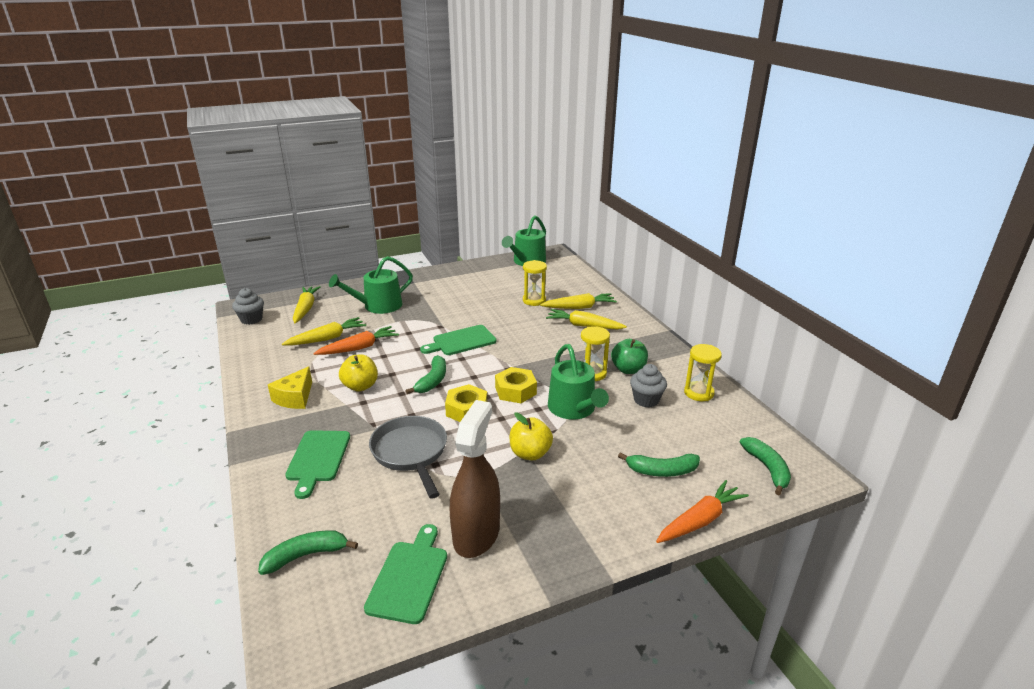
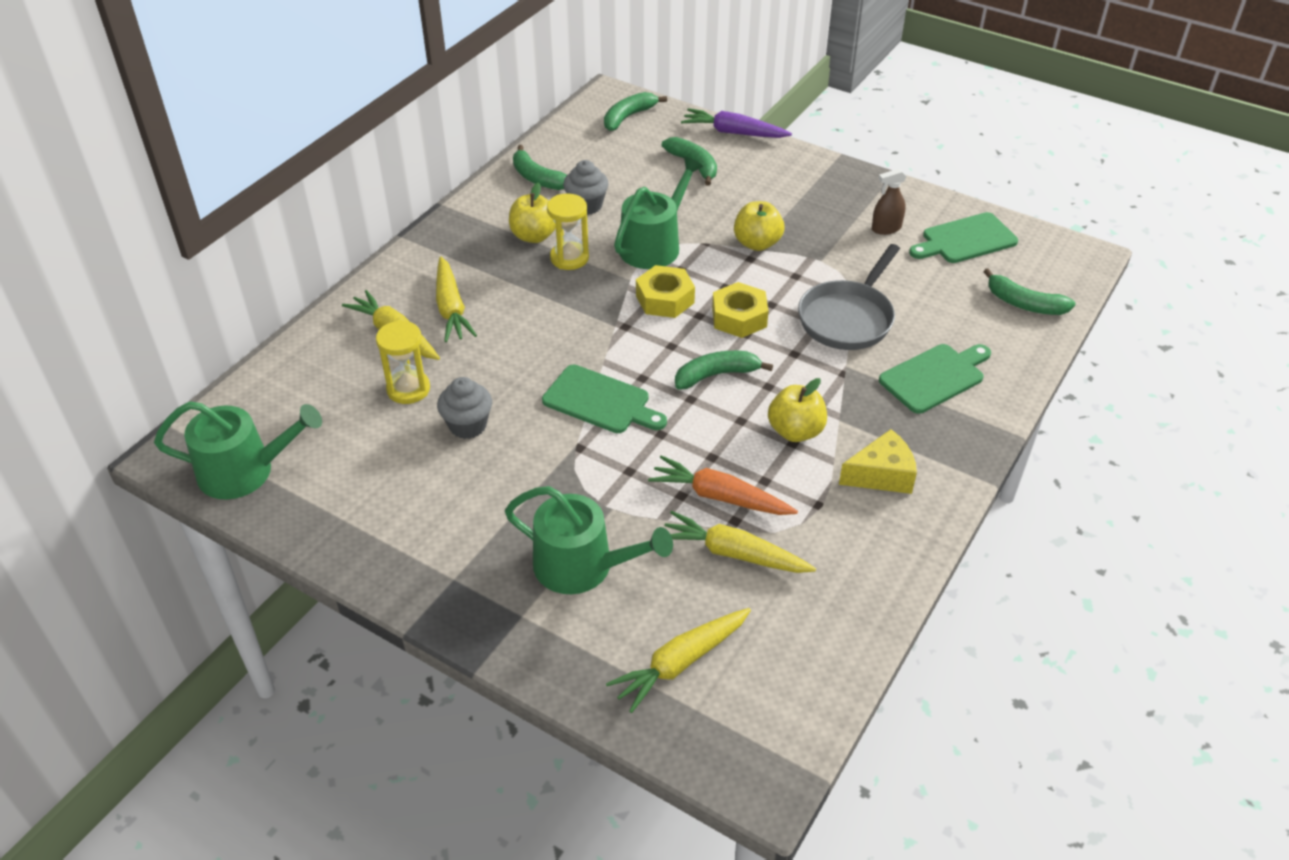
camera: 125 degrees left, 15 degrees up
(251, 319) = (784, 713): grey cupcake -> grey cupcake (468, 425)
(476, 534) = (886, 228): brown spray bottle -> brown spray bottle, size x0.48
(628, 369) = (534, 236): green apple -> yellow apple
(698, 393) = (537, 178): yellow hourglass -> green banana
(700, 520) = (733, 132): orange carrot -> purple carrot

